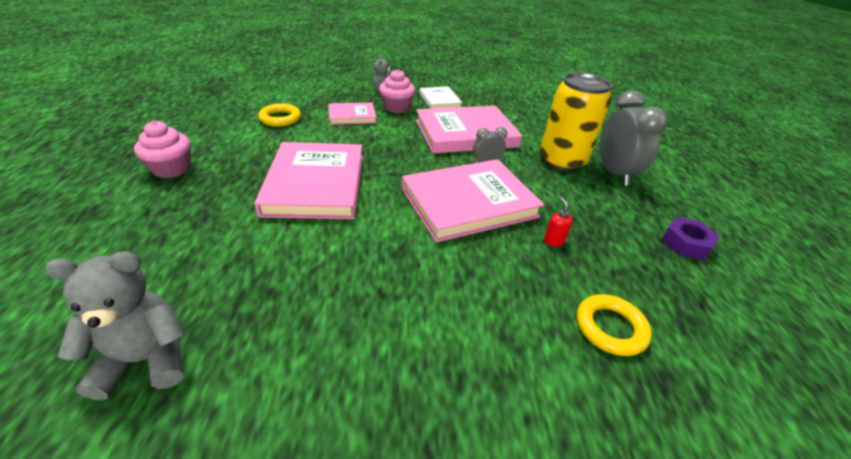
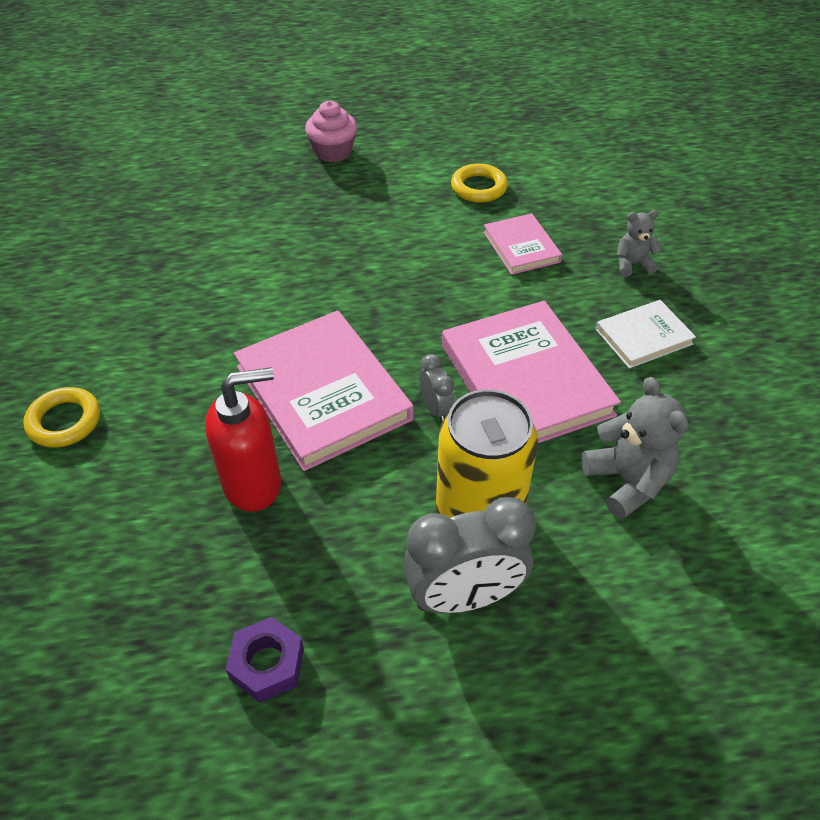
camera: 85 degrees right, 10 degrees up
(146, 359) = (93, 227): grey teddy bear -> grey teddy bear (627, 482)
(315, 184) = (331, 253): pink book -> none
(396, 107) = (579, 288): pink cupcake -> none
(553, 241) = (253, 484): red soap dispenser -> red soap dispenser, size x2.48
(610, 328) = (106, 526): yellow ring -> yellow ring (64, 421)

